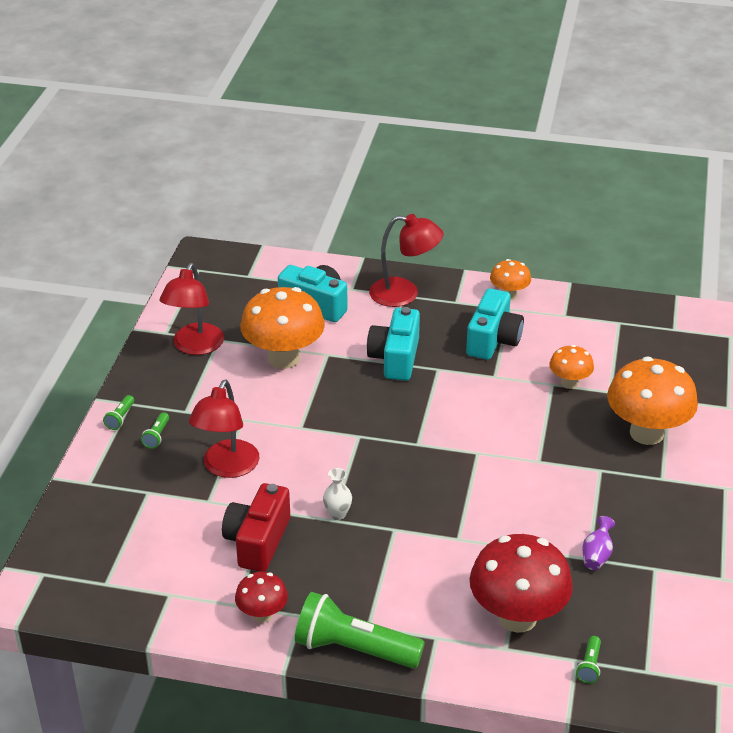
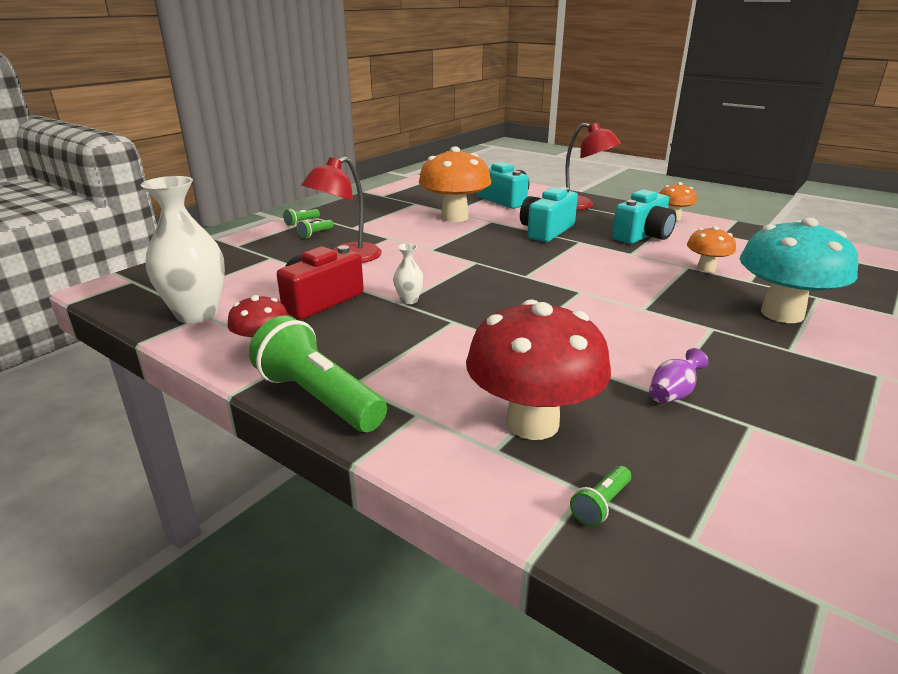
camera: 25 degrees right, 10 degrees down
(162, 596) = (197, 314): none -> white vase
(195, 346) = (395, 203): red lamp -> none
(646, 433) = (782, 314): orange mushroom -> turquoise mushroom

